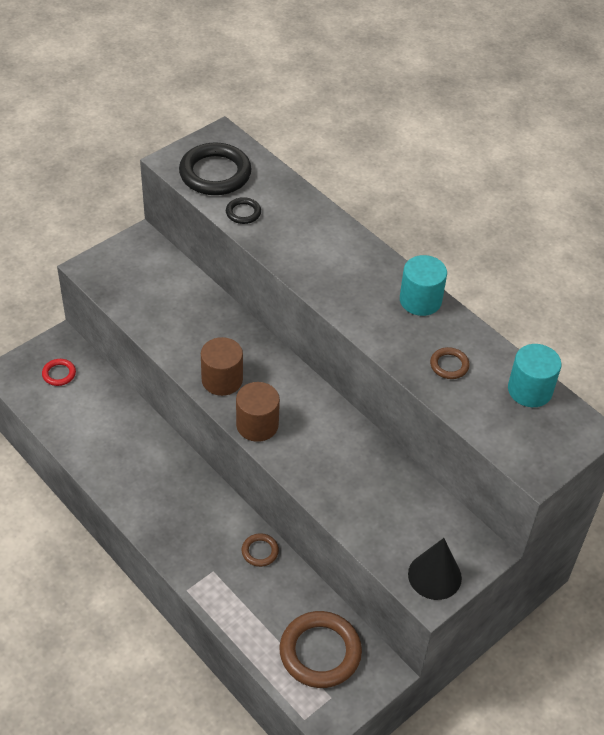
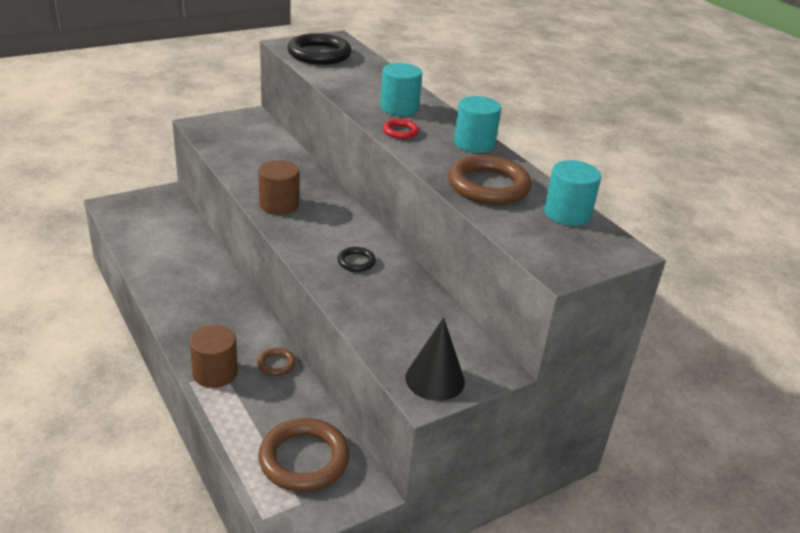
camera: 10 degrees right, 15 degrees down
(59, 374) = (153, 212): red ring -> red ring (400, 132)
(243, 213) = (332, 76): black ring -> black ring (356, 262)
(257, 425) = (297, 238): brown cylinder -> brown cylinder (215, 373)
(330, 255) = (399, 108): none -> turquoise cylinder
(449, 365) = (488, 186): brown ring -> brown ring, size x2.08

